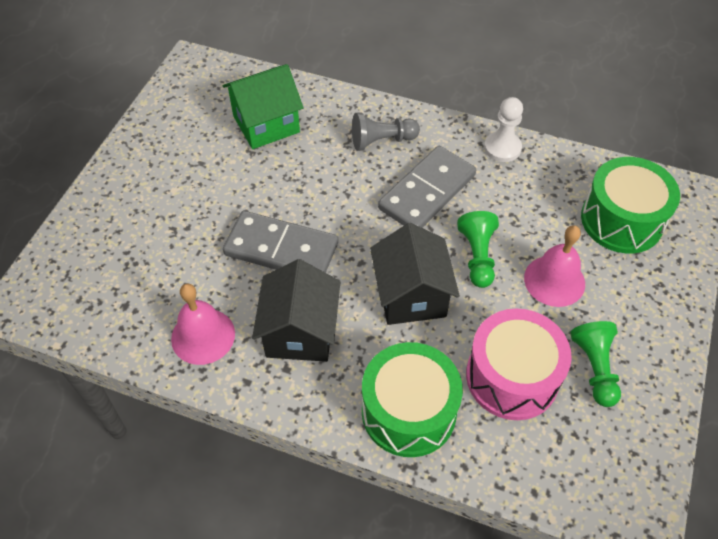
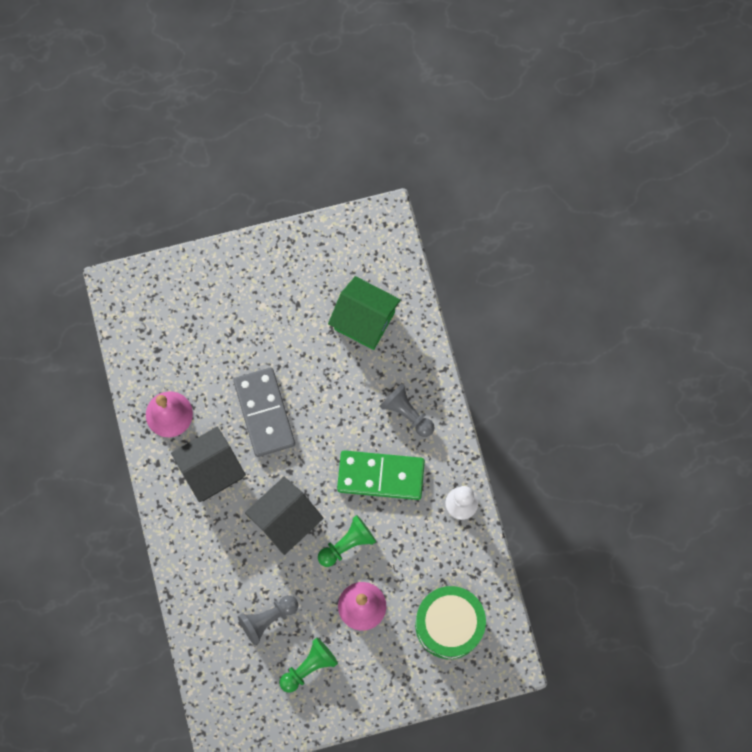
camera: 55 degrees right, 20 degrees up
(408, 411) = (202, 571): green drum -> none
(427, 192) = (381, 476): grey domino -> green domino
(512, 377) = (268, 619): pink drum -> grey pawn

